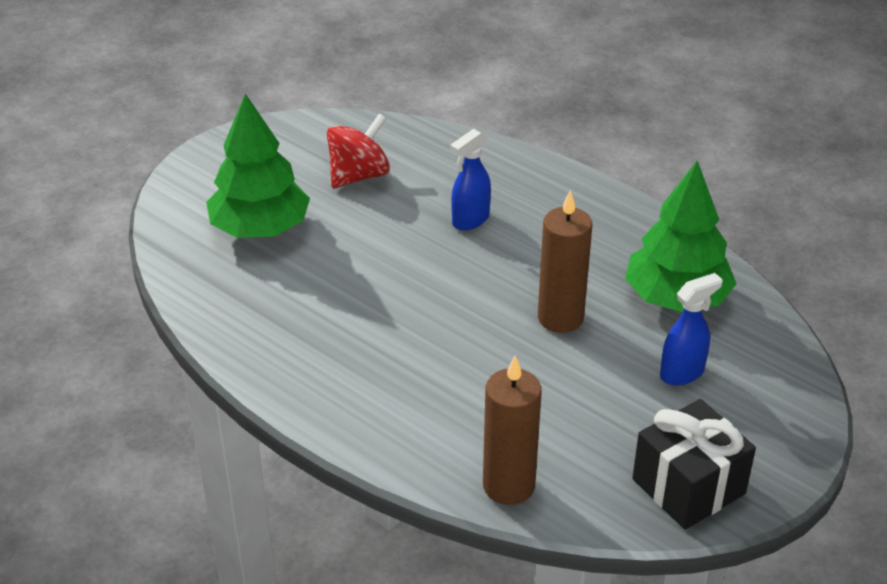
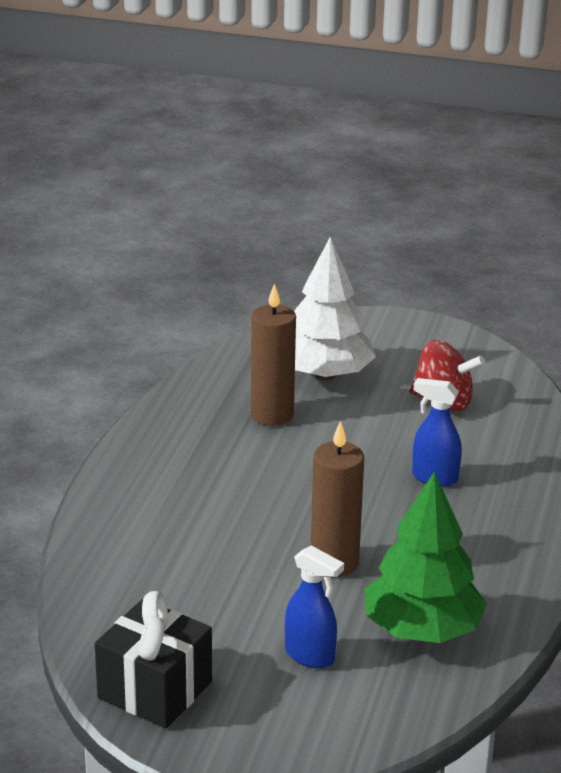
camera: 65 degrees right, 10 degrees down
(260, 229) = (325, 375): green tree -> white tree
(508, 485) = (95, 584): brown candle -> brown candle (272, 415)

